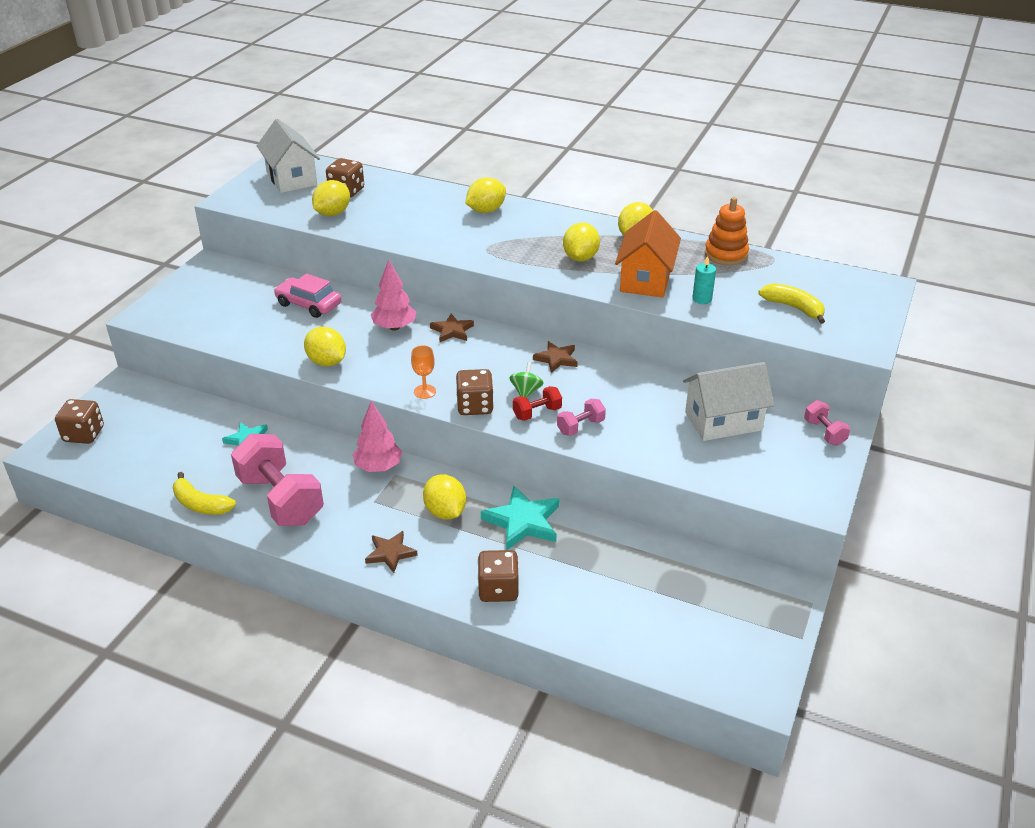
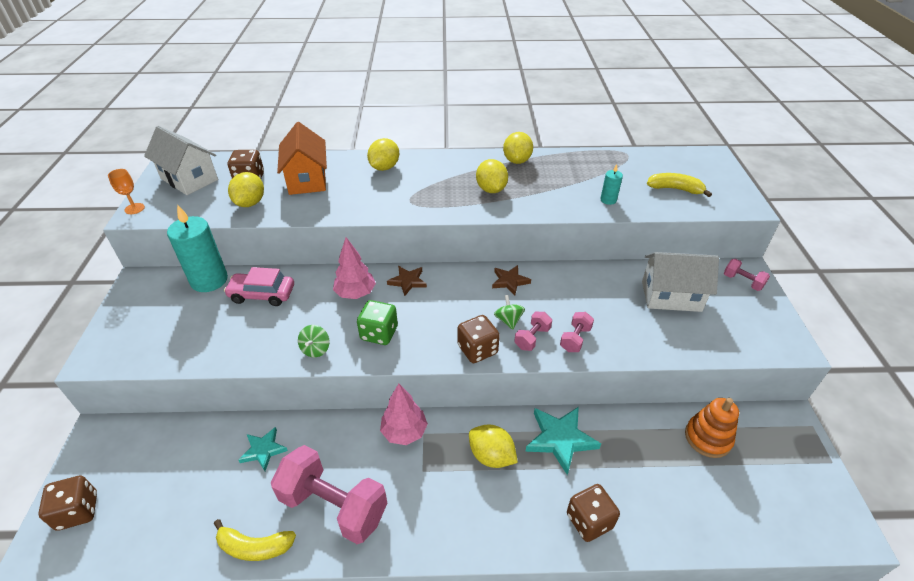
camera: 25 degrees left, 5 degrees up
(269, 280) = (209, 280): none -> turquoise candle
(327, 362) = (316, 349): yellow lemon -> green spinning top
(390, 553) = (473, 523): brown star -> none
(392, 366) = (379, 333): none -> green dice
(425, 391) = (425, 350): orange goblet -> orange goblet (134, 208)
(537, 413) = (532, 338): red dumbbell -> pink dumbbell
(646, 279) = (554, 195): orange house -> orange house (307, 179)
(723, 421) = (671, 296): white house -> white house turned 45 degrees clockwise
(726, 254) = (592, 158): orange stacking toy -> orange stacking toy (708, 438)

